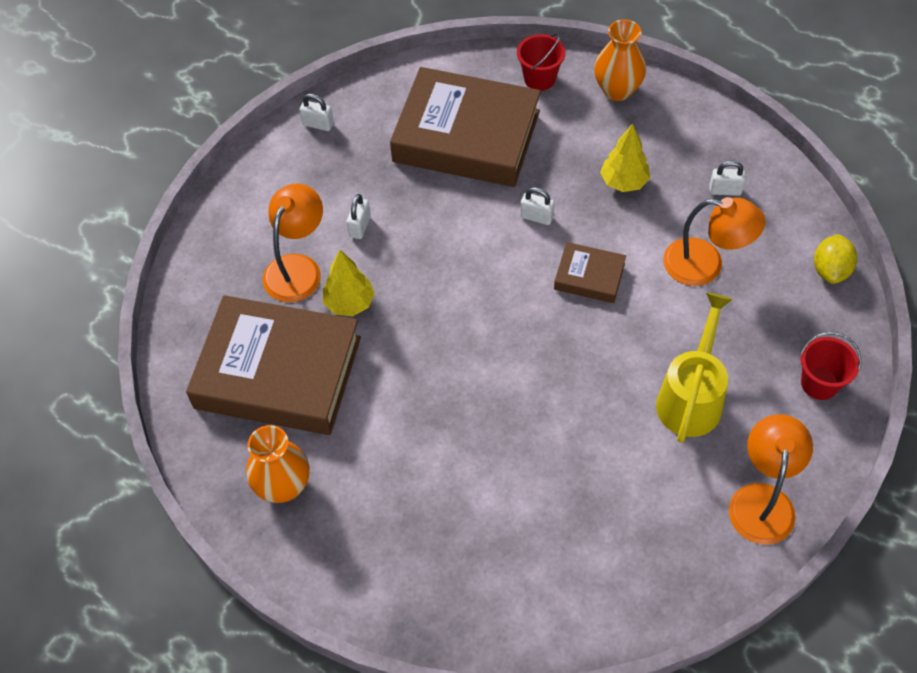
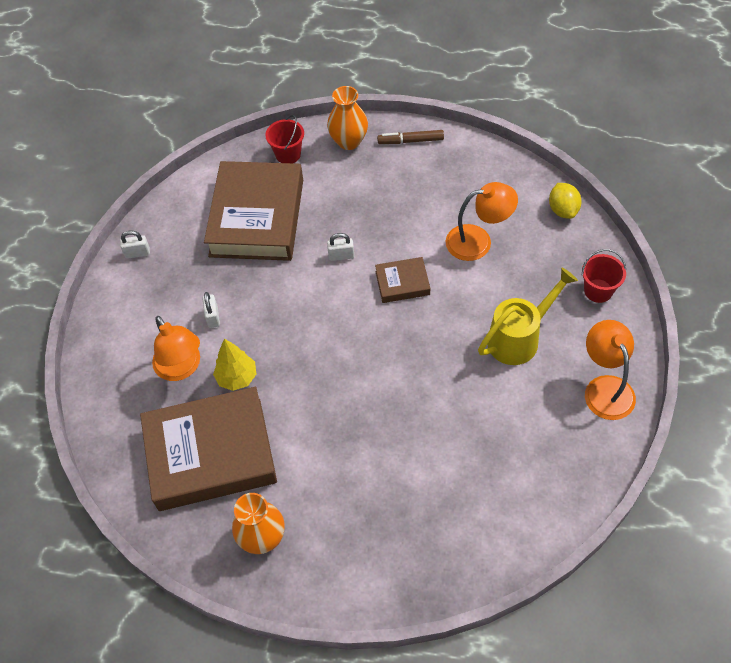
camera: 25 degrees left, 0 degrees up
(297, 268) = (182, 368): orange lamp -> orange lamp turned 150 degrees clockwise
(466, 136) = (257, 217): brown book -> brown book turned 75 degrees counterclockwise
(624, 182) = (389, 205): yellow tree -> none
(690, 117) = (410, 141): none -> brown marker
(691, 397) = (519, 337): yellow watering can -> yellow watering can turned 60 degrees clockwise
(725, 190) = (462, 183): white padlock -> none

